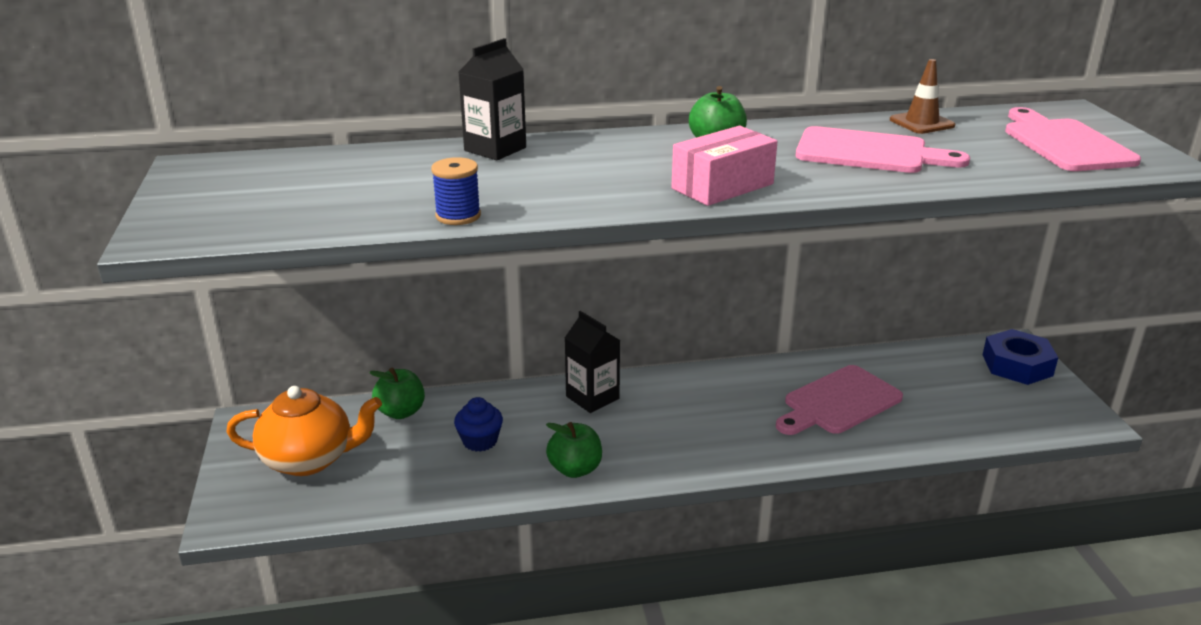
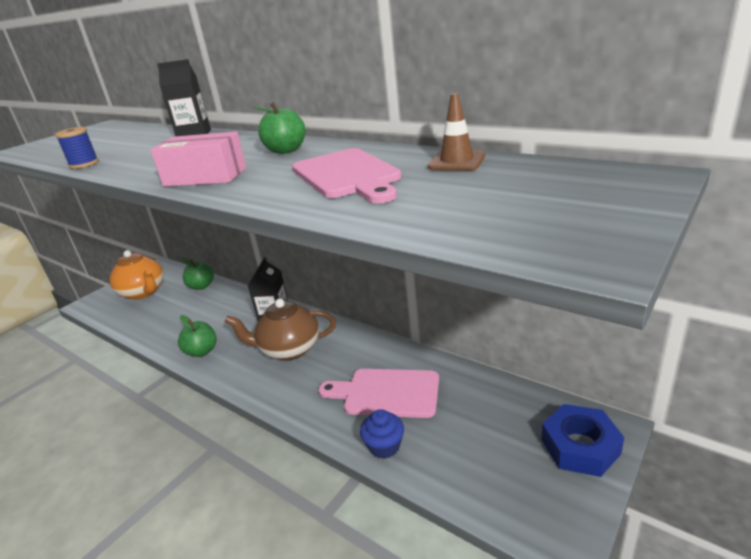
camera: 50 degrees right, 0 degrees up
(480, 441) = (199, 315): blue cupcake -> blue cupcake (384, 446)
(676, 416) = (289, 349): none -> brown teapot
(1064, 143) = (534, 206): pink cutting board -> none

